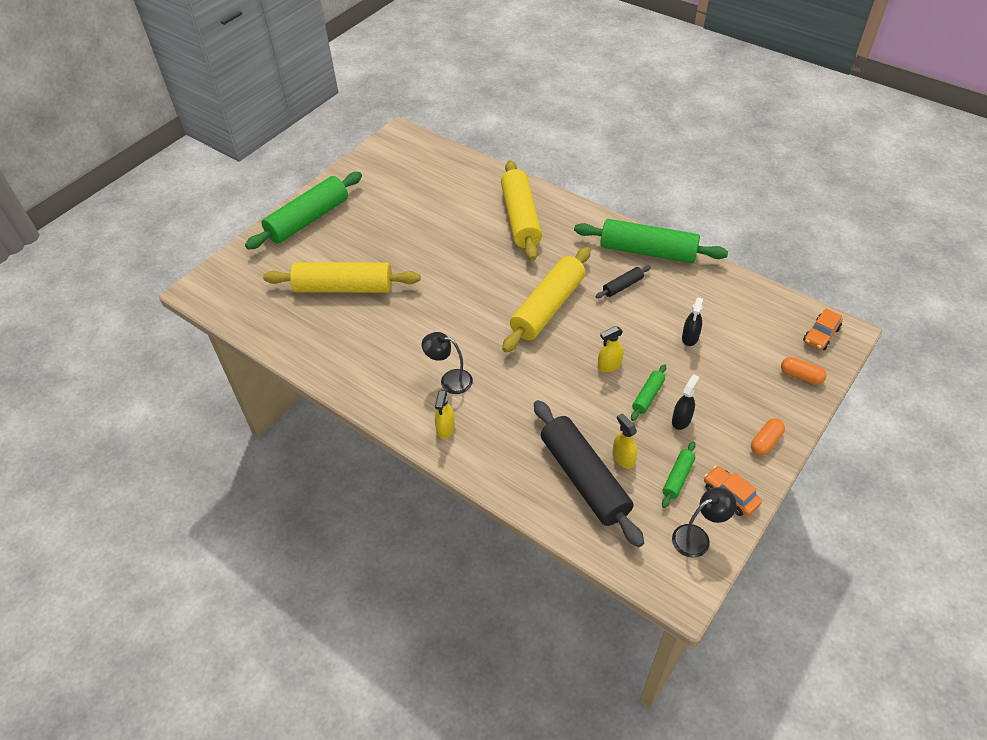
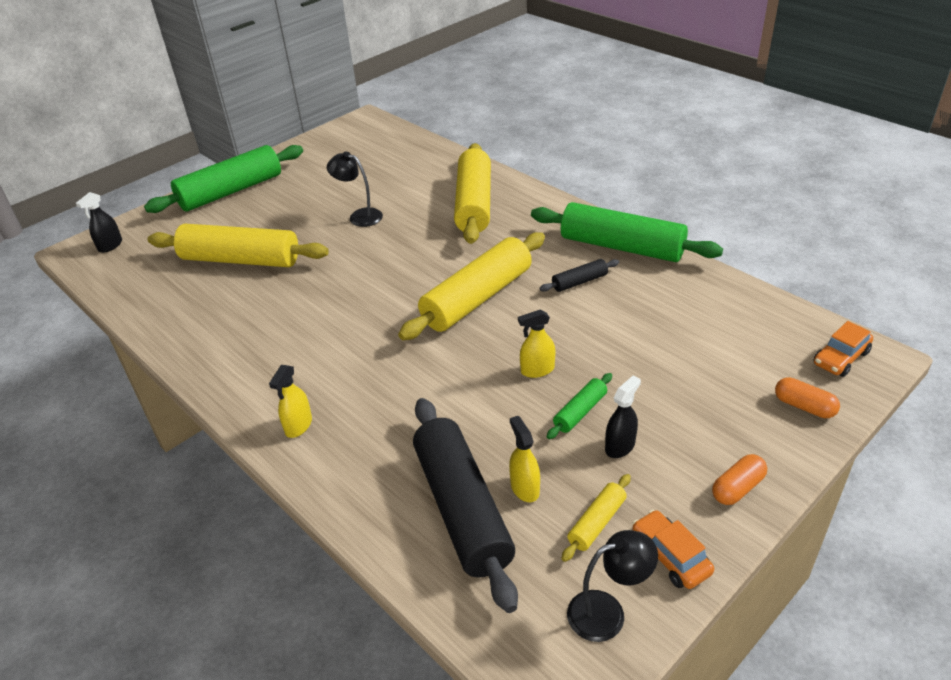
camera: 10 degrees right, 10 degrees down
(449, 380) = (326, 369): black lamp -> black lamp (359, 216)
(677, 478) = (596, 522): green rolling pin -> yellow rolling pin
(690, 337) = (655, 346): black spray bottle -> black spray bottle (110, 246)

